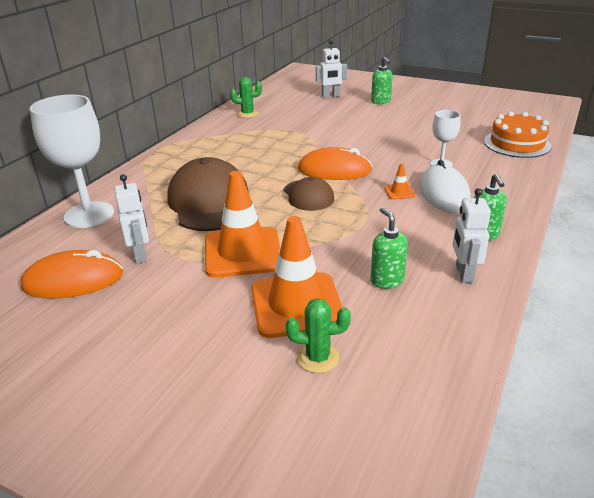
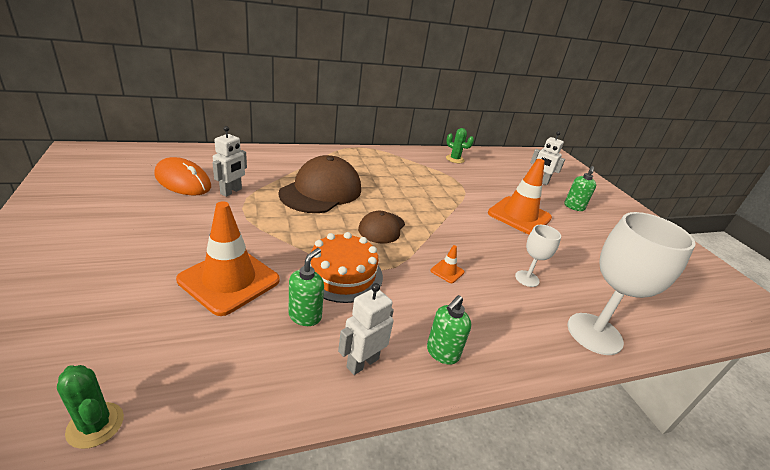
camera: 40 degrees right, 0 degrees up
(89, 215) = (257, 157): white goblet -> white goblet (594, 333)
(243, 252) = (274, 229): orange traffic cone -> orange traffic cone (519, 216)
(318, 358) = (167, 319): green cactus -> green cactus (95, 425)
(334, 170) = (434, 225): orange mouse -> none
(444, 193) = (481, 298): white mouse -> none
(517, 144) = (642, 315): orange cake -> orange cake (342, 274)

